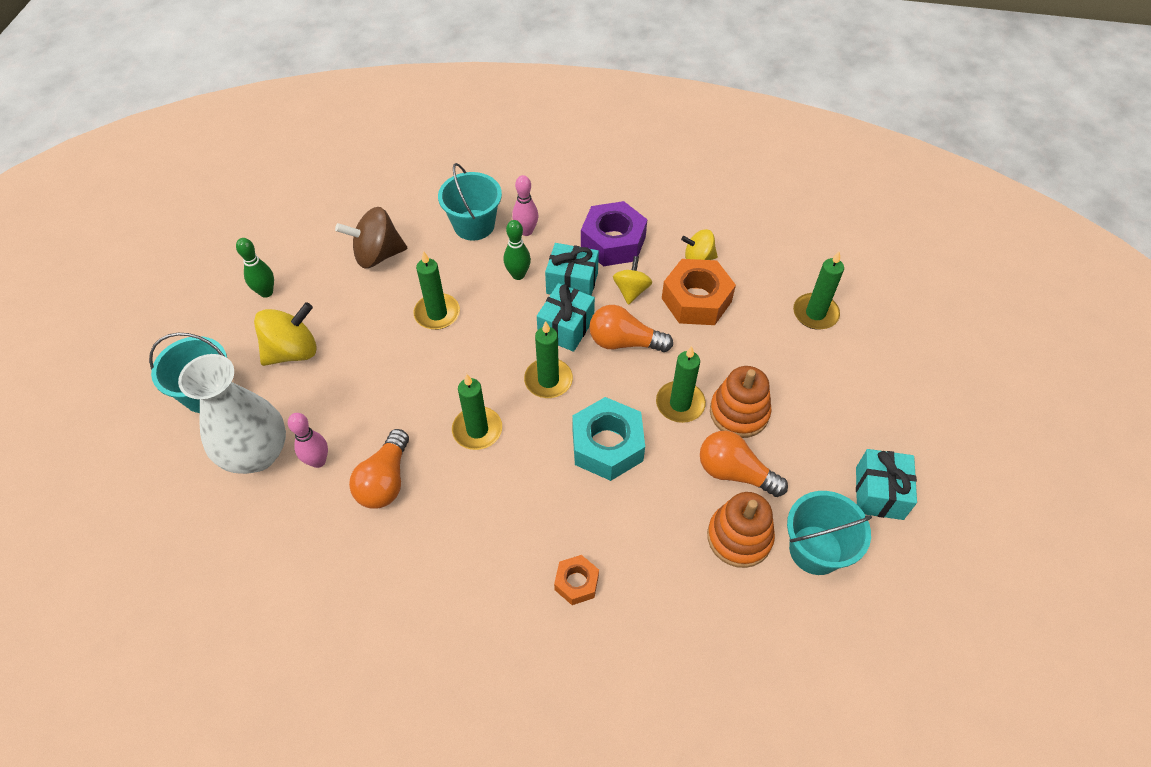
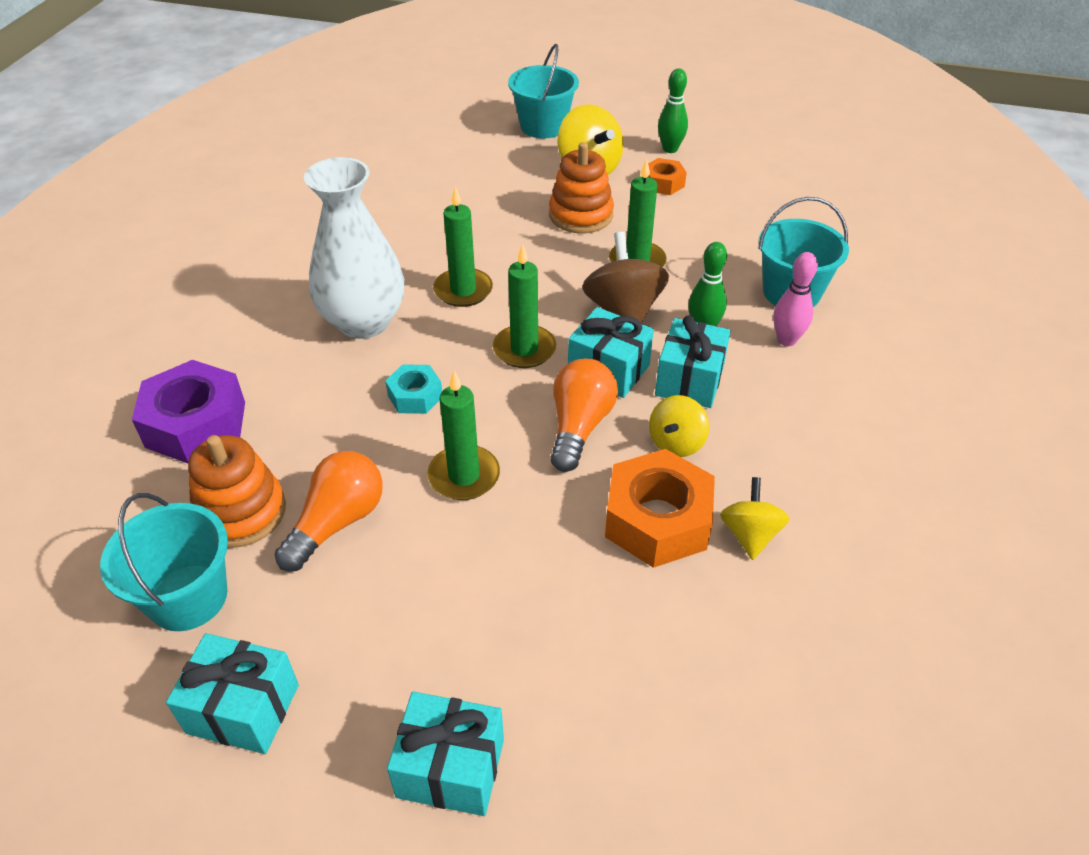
camera: 95 degrees right, 10 degrees down
(257, 453) = (468, 156): white vase -> white vase (364, 322)
(318, 461) = (450, 189): pink bowling pin -> none
(377, 255) = (730, 217): brown spinning top -> brown spinning top (623, 311)
(385, 480) = (416, 229): orange light bulb -> none
(576, 582) = (246, 358): orange nut -> orange nut (663, 183)
(607, 445) = (415, 396): turquoise nut -> turquoise nut, size x0.54
(613, 242) = (775, 430): purple nut -> purple nut (196, 424)
(631, 290) = (676, 443): yellow spinning top -> yellow spinning top turned 105 degrees clockwise
(739, 412) = (435, 543): orange stacking toy -> orange stacking toy (581, 215)
(815, 313) = (623, 694): green candle -> none
(879, 385) = (450, 768): none -> turquoise gift

